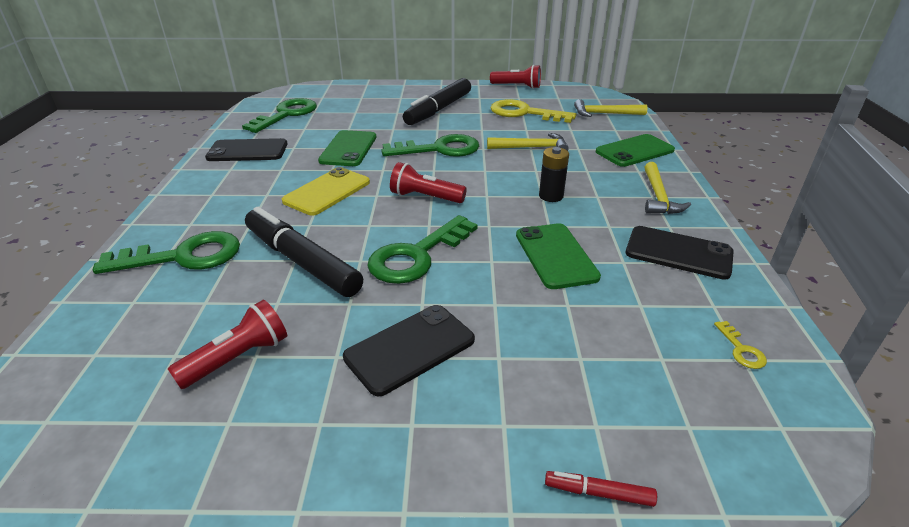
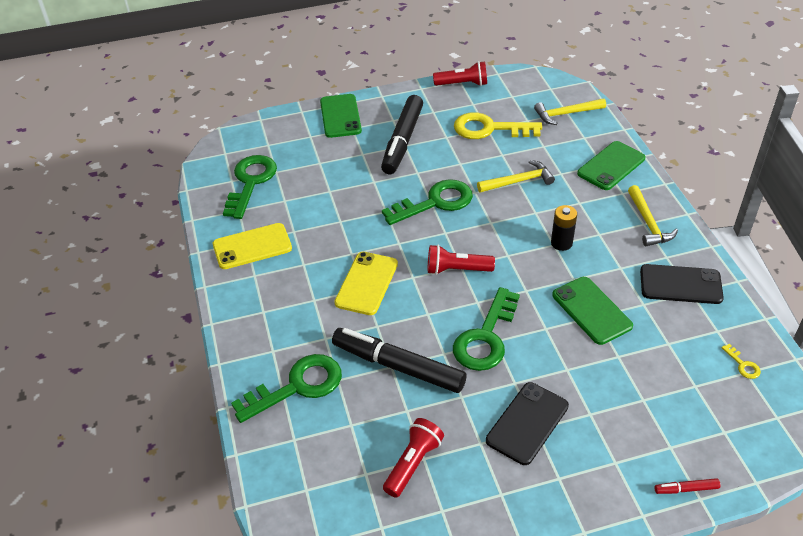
camera: 15 degrees left, 10 degrees up
(247, 151) = (252, 246): black phone -> yellow phone
(348, 149) = (349, 221): green phone -> green phone (340, 116)

